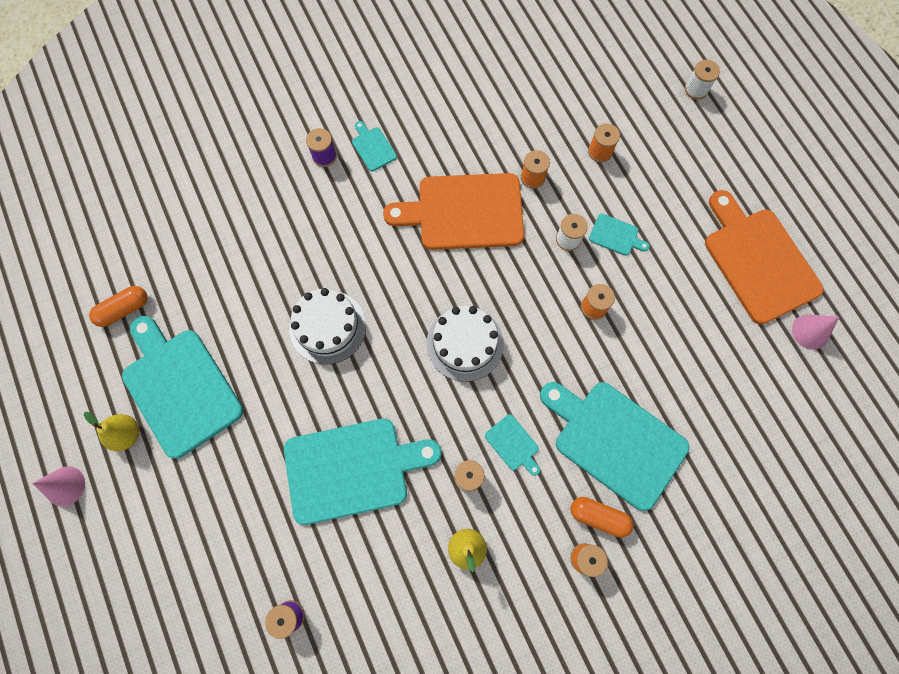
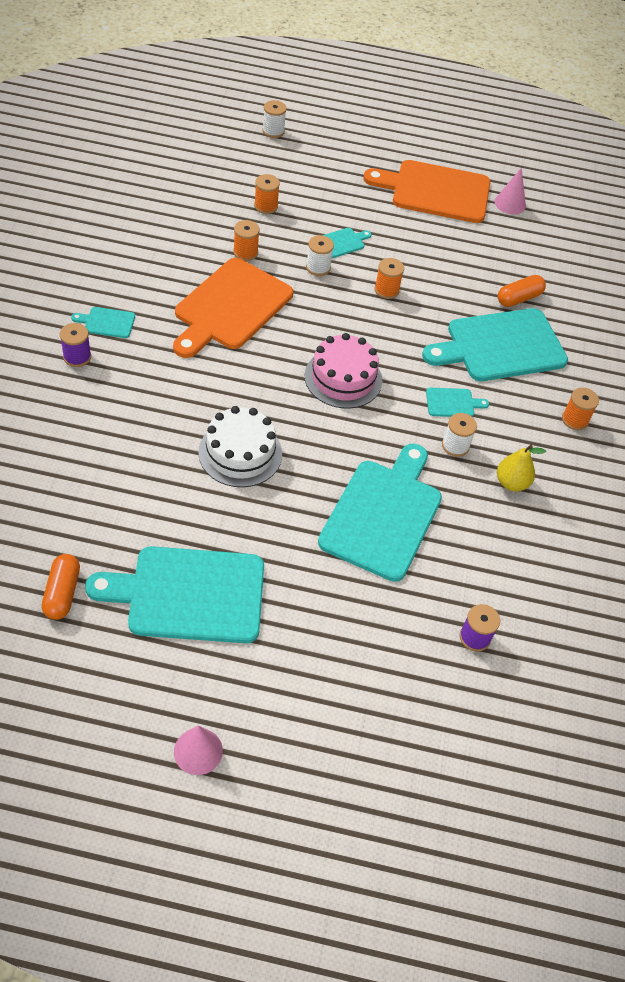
camera: 60 degrees left, 20 degrees down
(127, 434) = (194, 665): yellow pear -> none
(465, 344) = (343, 378): white cake -> pink cake
(598, 517) = (550, 392): orange capsule -> orange capsule (519, 298)

